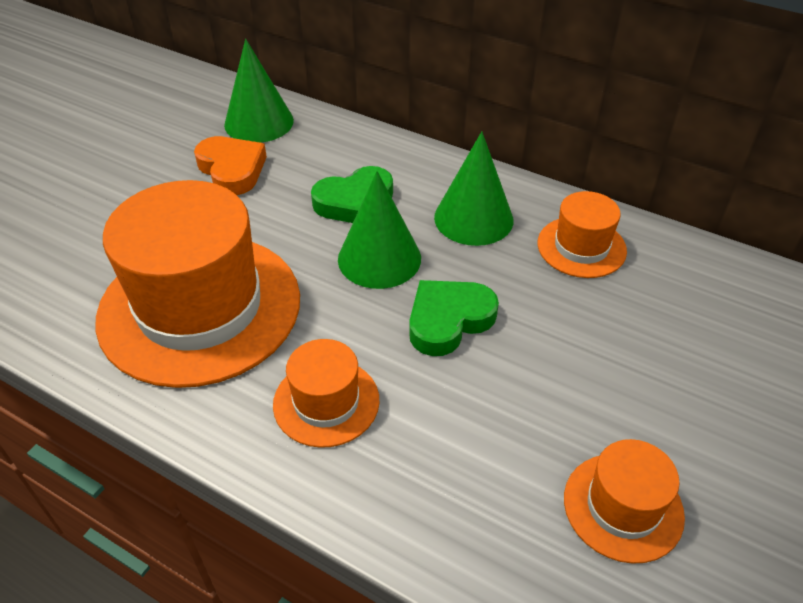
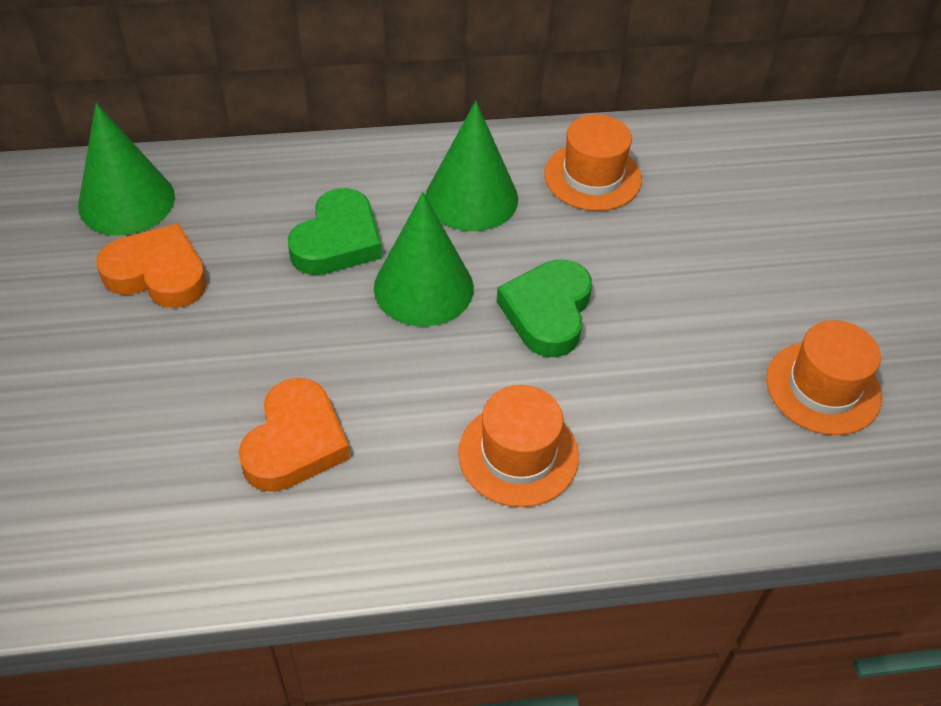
camera: 40 degrees left, 5 degrees up
(200, 307) = (295, 442): orange hat -> orange heart

